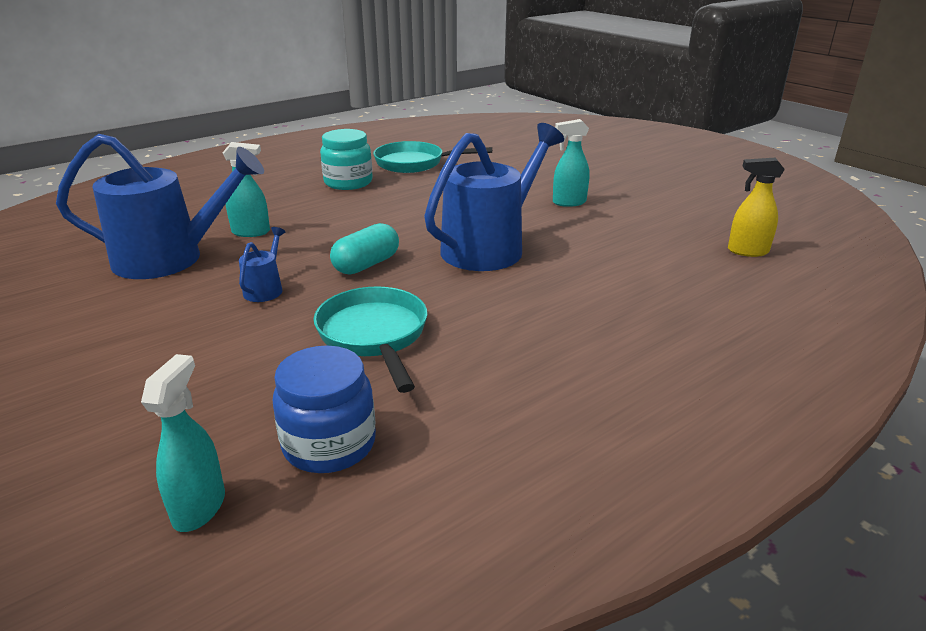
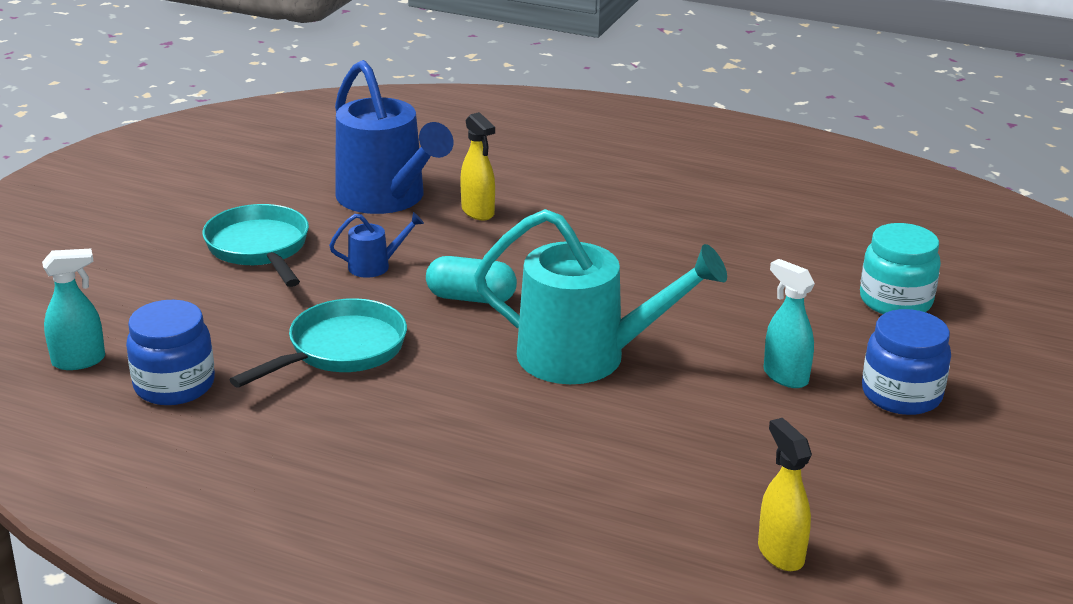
camera: 60 degrees right, 0 degrees up
(251, 232) = (478, 212): turquoise spray bottle -> yellow spray bottle
(348, 182) = (663, 213): turquoise jar -> turquoise jar (895, 301)
(415, 163) = (778, 231): turquoise pan -> turquoise pan (260, 249)
(490, 247) = (587, 357): blue watering can -> turquoise watering can
(611, 183) = (901, 394): none -> blue jar

